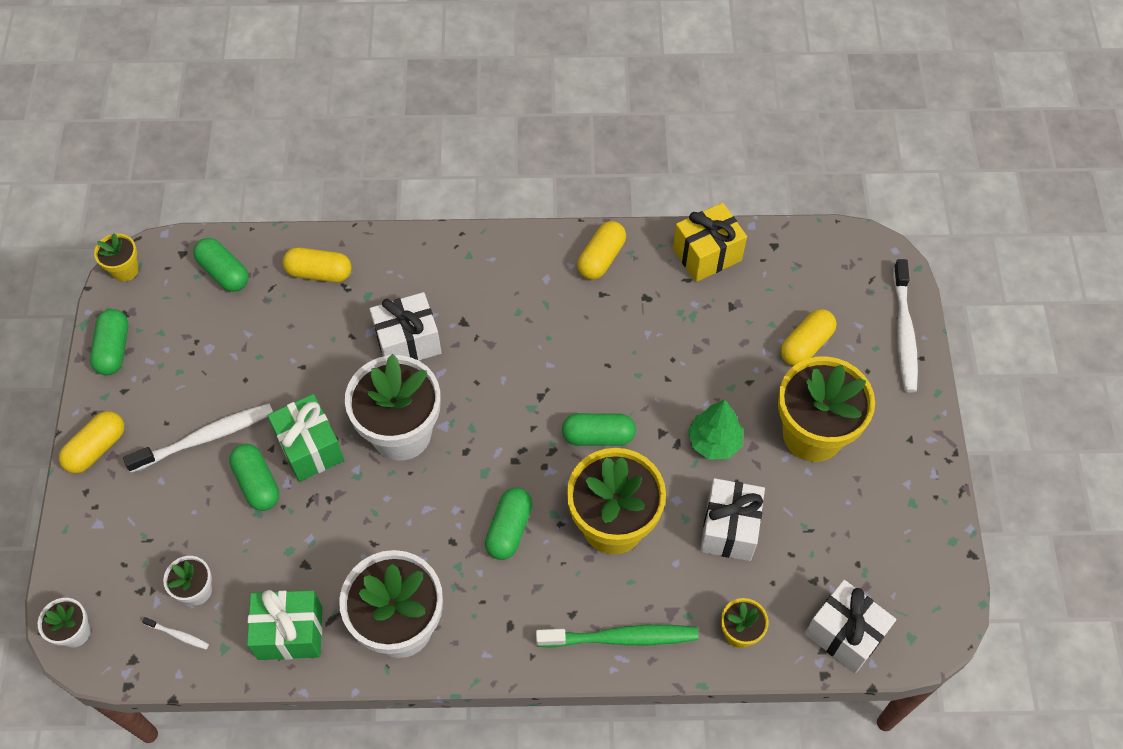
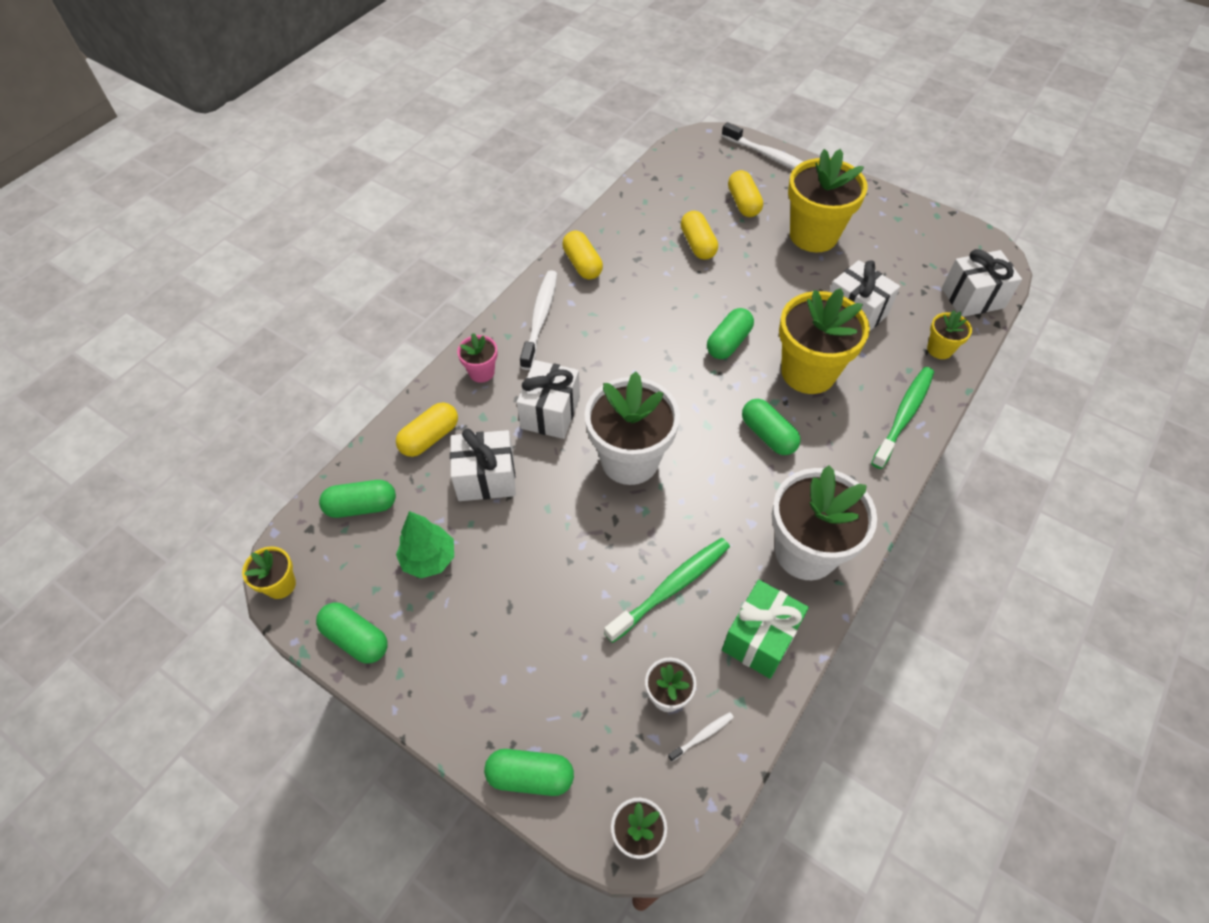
camera: 55 degrees left, 5 degrees down
(97, 448) = (451, 710): yellow capsule -> yellow capsule (698, 244)
(205, 437) = (516, 607): white toothbrush -> white toothbrush (540, 318)
(257, 483) = (595, 589): green capsule -> green capsule (530, 776)
(295, 539) = (671, 587): none -> green toothbrush
(308, 339) = (486, 478): none -> white gift
(310, 448) = (592, 531): green gift -> none
(413, 263) = (481, 372): none -> pink flower pot
(707, 254) = (631, 211): yellow gift -> none
(714, 442) = (782, 285): green tree -> green tree (429, 559)

